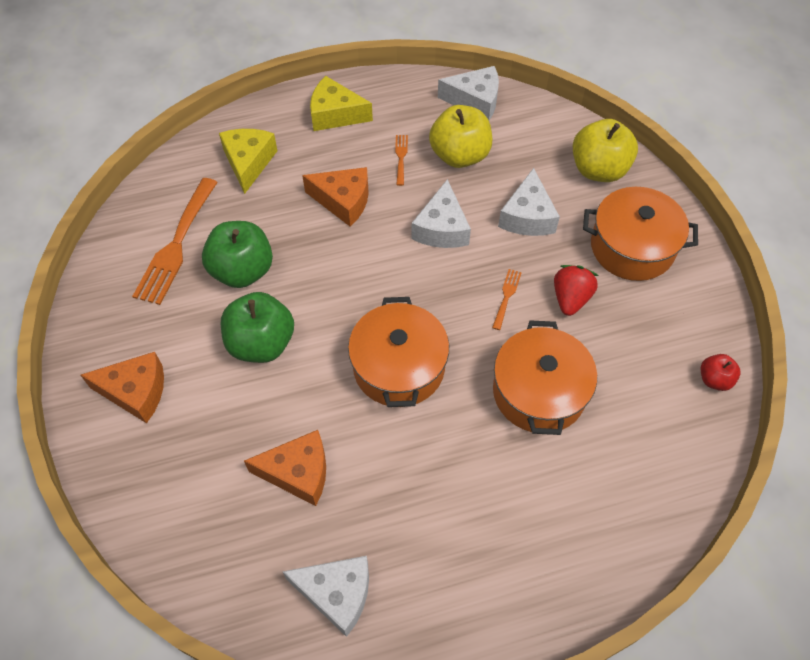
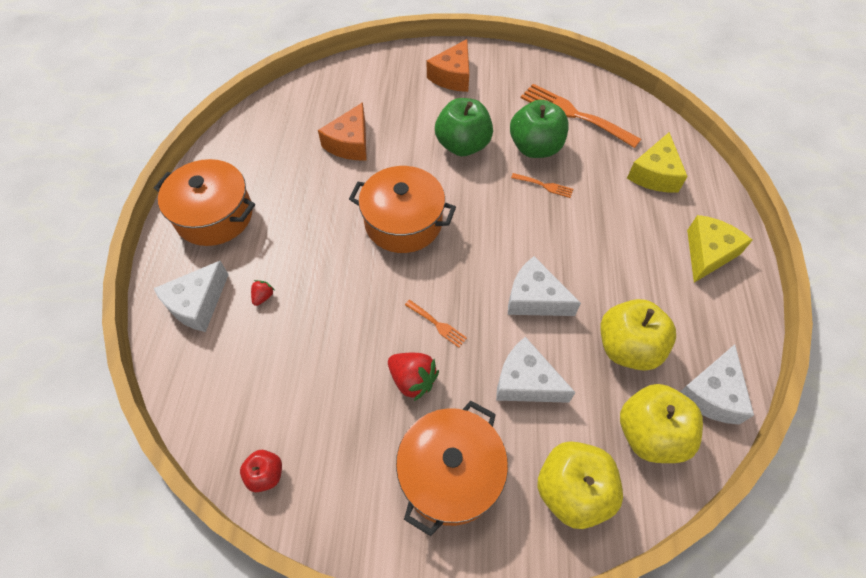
camera: 110 degrees right, 0 degrees up
(248, 162) = (655, 174): yellow cheese -> yellow cheese turned 90 degrees clockwise
(337, 593) = (259, 143): white cheese -> white cheese (197, 304)
(343, 201) = (590, 231): orange cheese -> none
(401, 157) = (636, 292): orange fork -> orange fork (544, 186)
(528, 132) = (649, 433): none -> yellow apple
(539, 392) = (332, 312): orange pot -> orange pot (214, 215)
(554, 468) = (263, 297): none -> red strawberry

